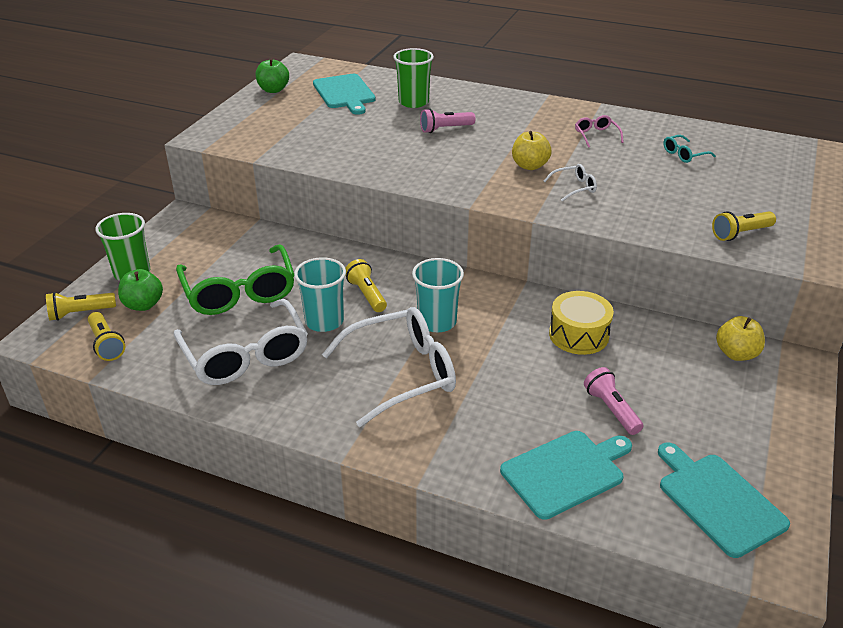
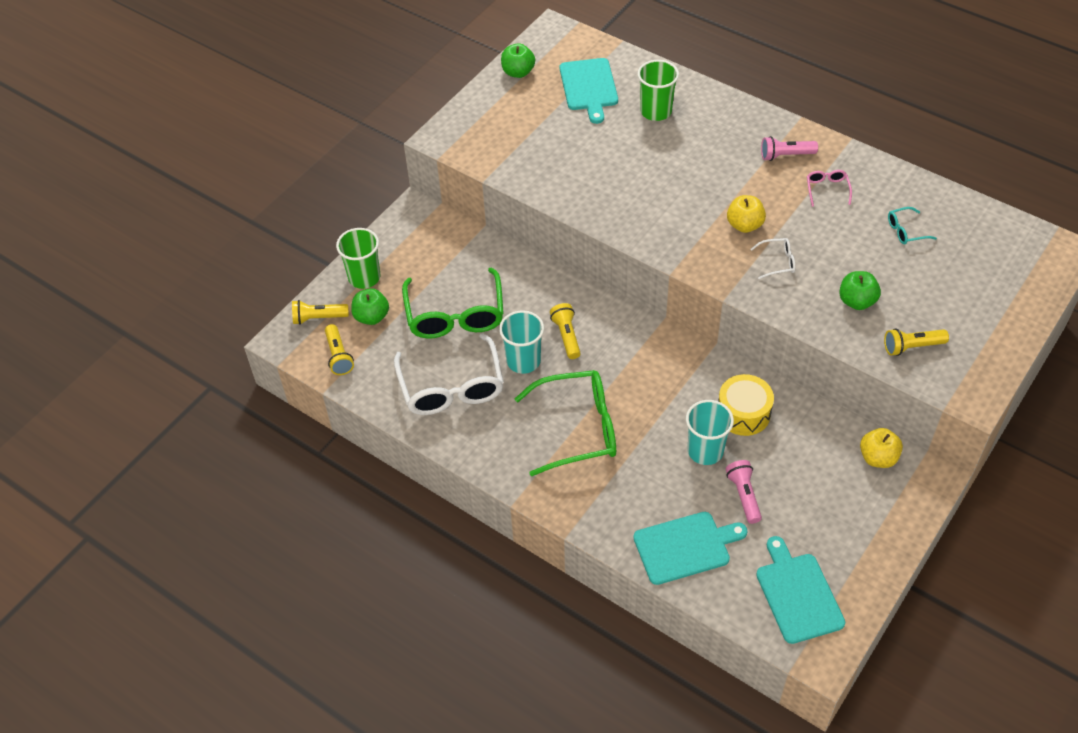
camera: 15 degrees right, 15 degrees up
(402, 373) = (578, 428): white glasses -> green glasses
(437, 322) = (621, 378): turquoise cup -> turquoise cup (705, 451)
(445, 129) = (677, 158): pink flashlight -> pink flashlight (785, 155)
(666, 207) = (856, 301): none -> green apple

